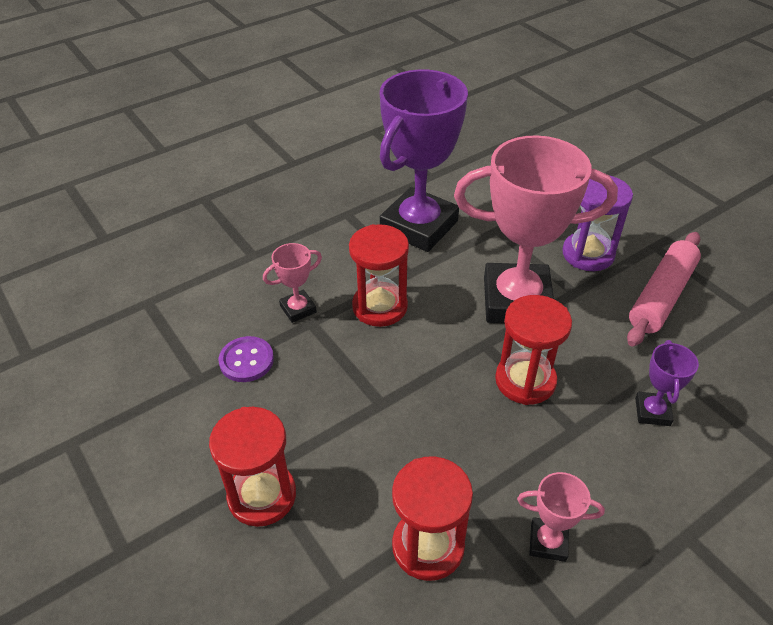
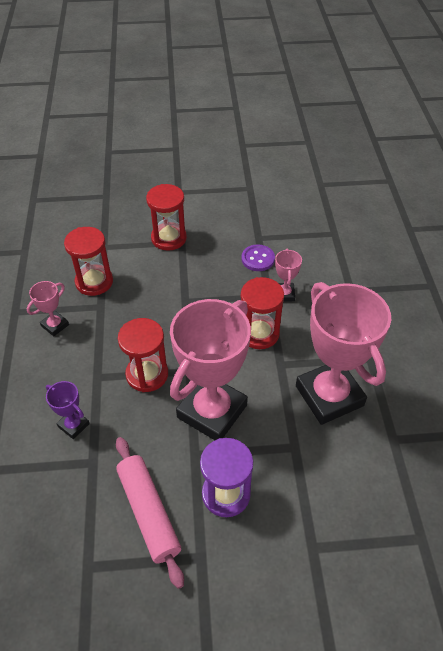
camera: 120 degrees right, 5 degrees up
(419, 226) = (329, 396): purple trophy -> pink trophy

